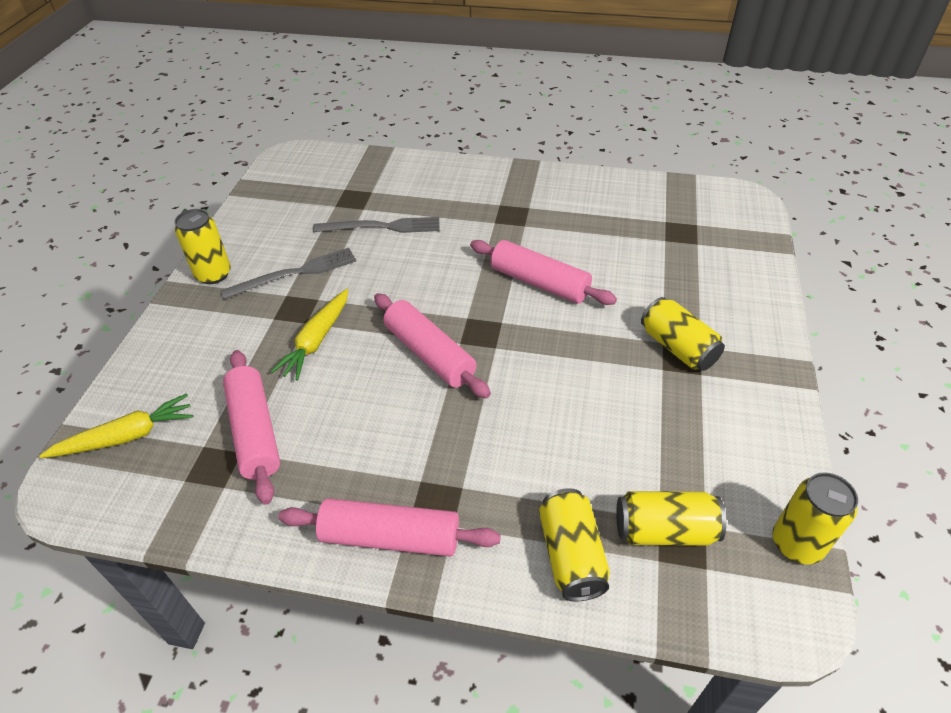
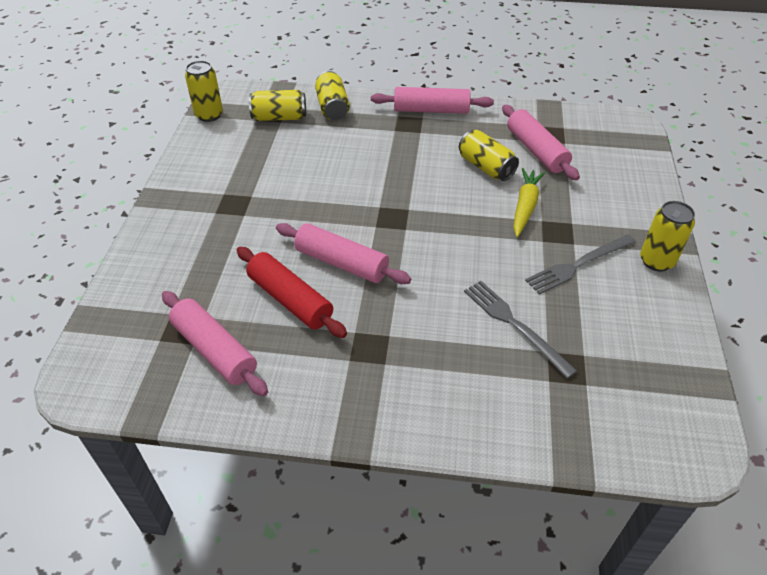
camera: 175 degrees right, 0 degrees up
(127, 436) = (619, 145): yellow carrot -> none
(382, 227) = (514, 324): grey fork -> grey fork turned 60 degrees clockwise
(429, 354) = (431, 200): pink rolling pin -> pink rolling pin (215, 350)
(587, 251) = (290, 300): none -> red rolling pin
(677, 348) = (234, 211): yellow can -> yellow can (486, 167)

